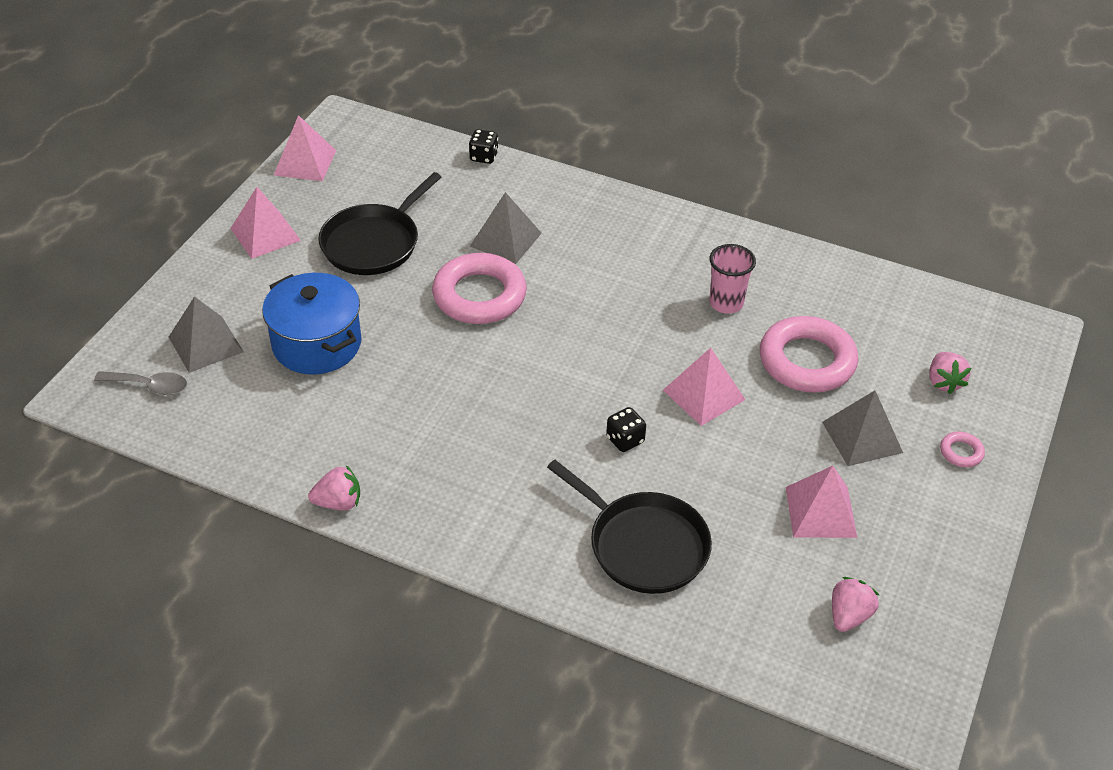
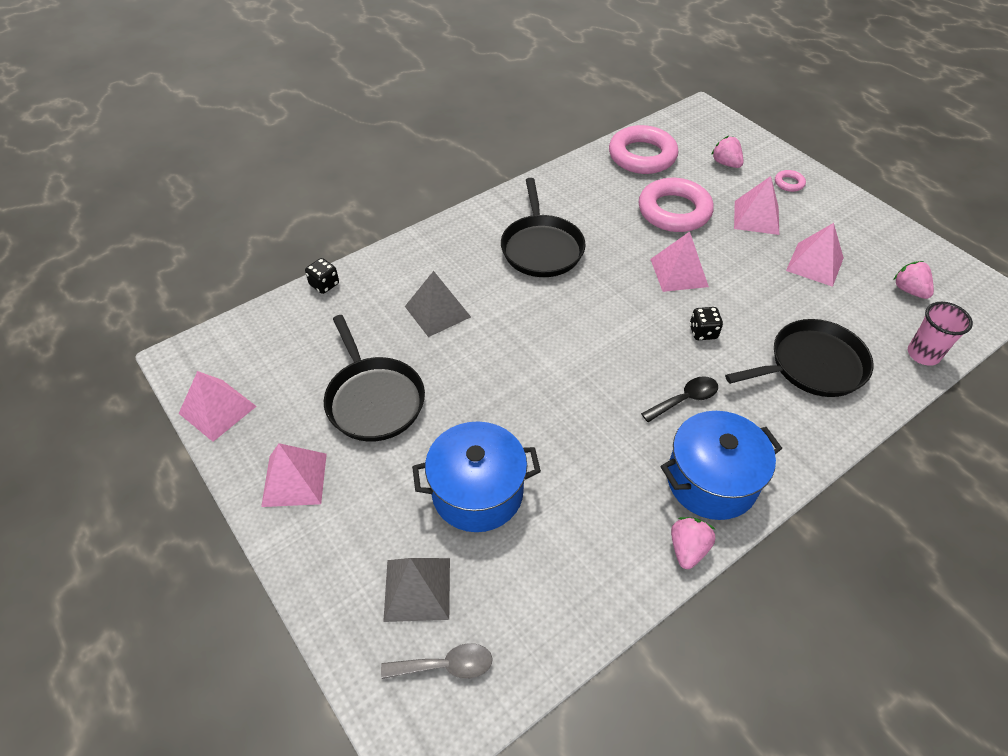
camera: 60 degrees left, 5 degrees up
(149, 386) = (446, 665): grey spoon -> grey spoon turned 45 degrees clockwise
(427, 499) = (711, 481): none -> blue pot
(479, 296) = (493, 354): pink ring -> pink ring (642, 156)
(518, 451) = (685, 399): none -> black spoon
(652, 277) = (541, 248): none -> black pan
(726, 303) = (594, 223): pink cup -> pink cup (923, 354)
(862, 437) = (756, 217): grey pyramid -> pink pyramid
(944, 382) = (725, 163): pink strawberry -> pink strawberry turned 150 degrees counterclockwise

